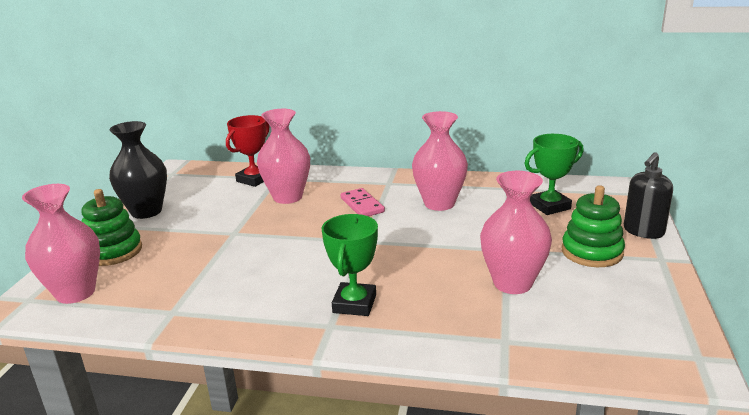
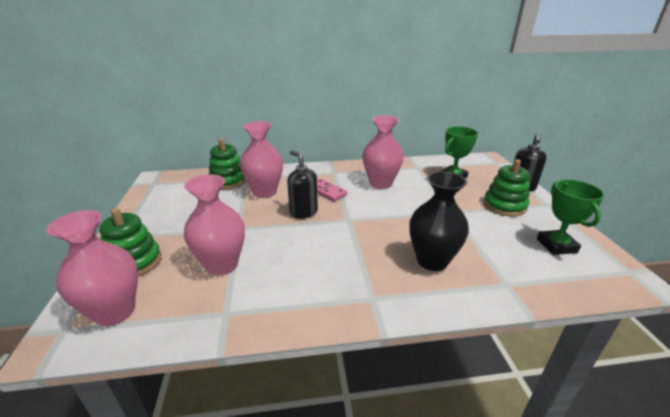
camera: 20 degrees left, 5 degrees up
(146, 211) = (147, 219): black vase -> black vase (432, 261)
(254, 179) = (228, 181): red trophy -> green stacking toy
(317, 225) = (303, 212): none -> black soap dispenser
(354, 304) = (378, 274): green trophy -> green trophy (556, 245)
(512, 283) = (475, 237): pink vase -> pink vase (222, 265)

